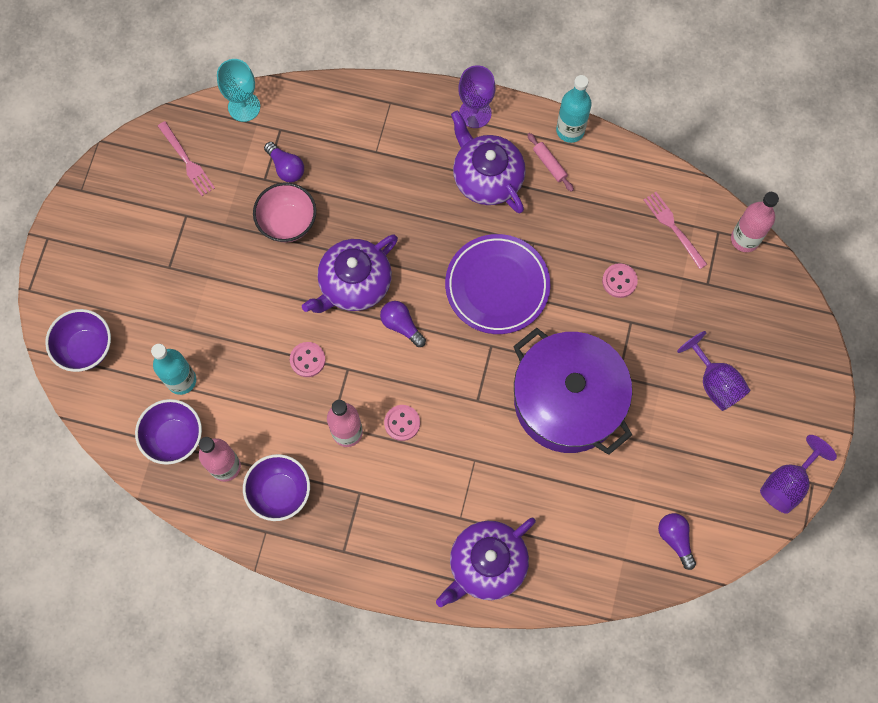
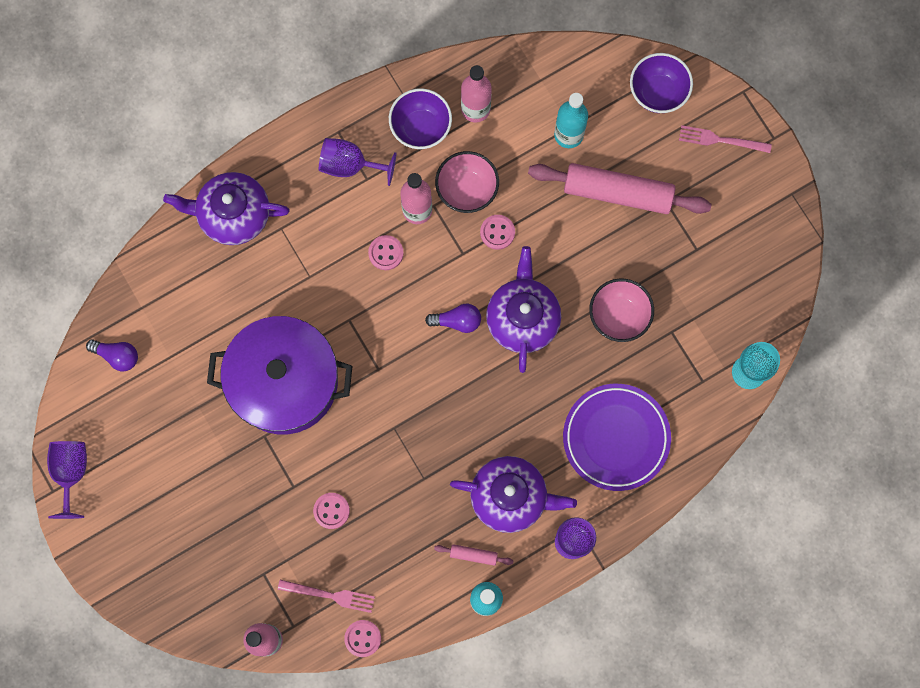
camera: 135 degrees right, 5 degrees up
(174, 438) = (530, 94): purple bowl -> none
(187, 161) = (742, 289): pink fork -> pink fork (720, 140)
(194, 305) = (618, 193): none -> pink rolling pin
(286, 167) = (666, 356): purple light bulb -> none
(296, 412) = (467, 190): none -> pink bowl
(486, 564) = (233, 214): purple teapot -> purple teapot turned 90 degrees counterclockwise
(497, 286) = (417, 418): purple plate -> purple plate (616, 438)
(677, 181) = (362, 638): none -> pink button
(715, 382) = (189, 499): purple goblet -> purple goblet (350, 165)

